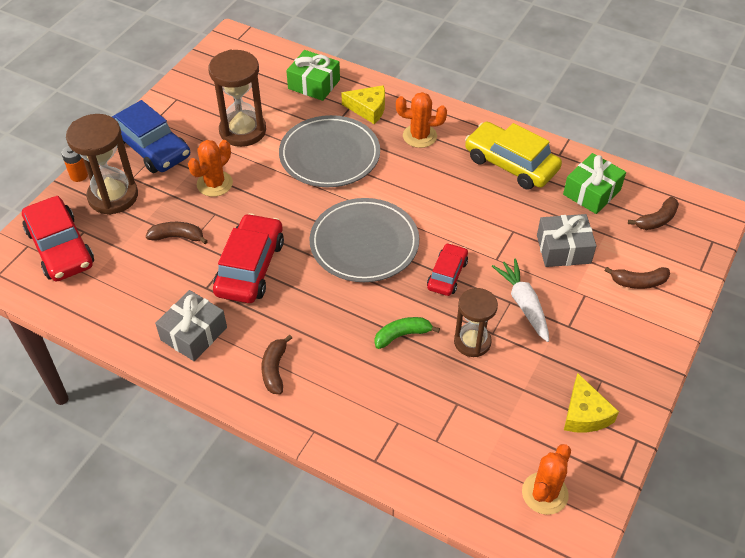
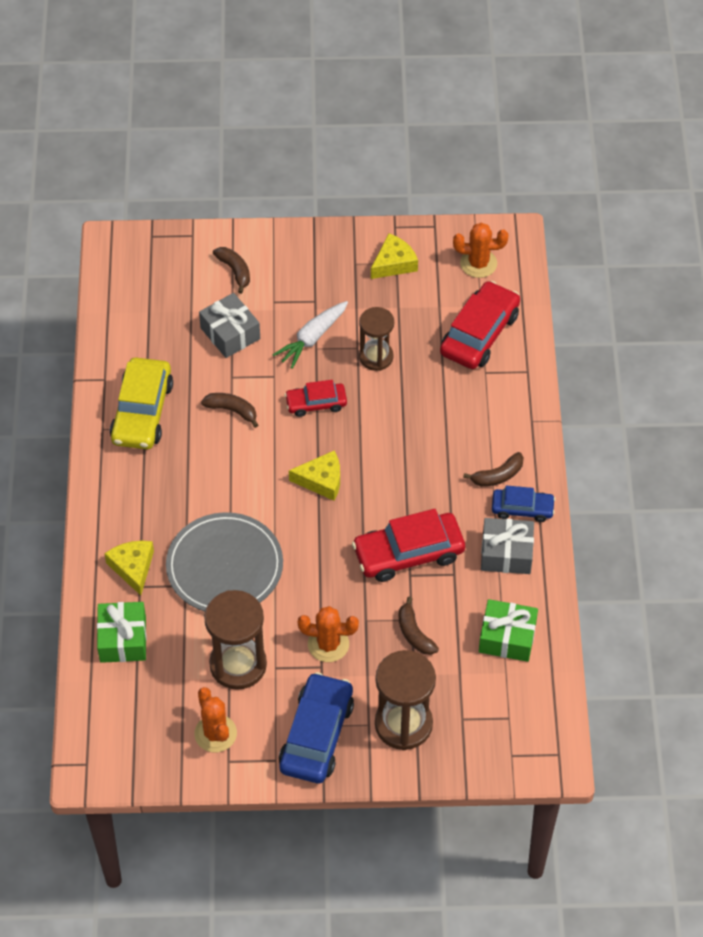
camera: 120 degrees left, 5 degrees up
(60, 248) = (494, 724): red car -> red car (479, 334)
(79, 175) = (398, 776): orange battery -> none
(226, 370) = (522, 509): none -> blue car
(364, 243) = (321, 480): grey plate -> yellow cheese
(402, 335) = (402, 406): green banana -> none
(419, 136) = (148, 503): orange cactus -> orange cactus (215, 733)
(591, 192) = (143, 337): green gift -> green gift (507, 637)
(656, 220) = (149, 280): brown banana -> brown banana (232, 410)

